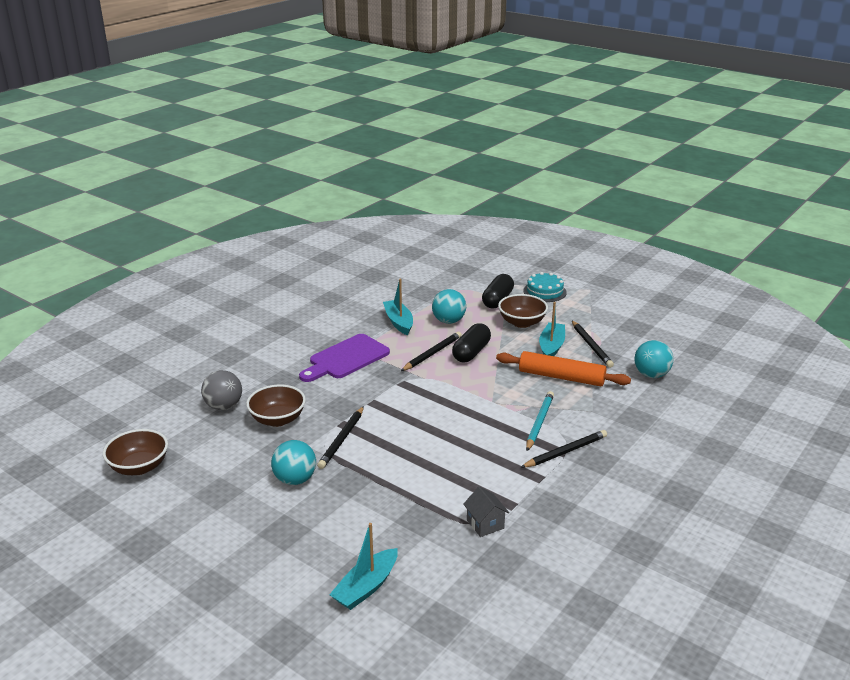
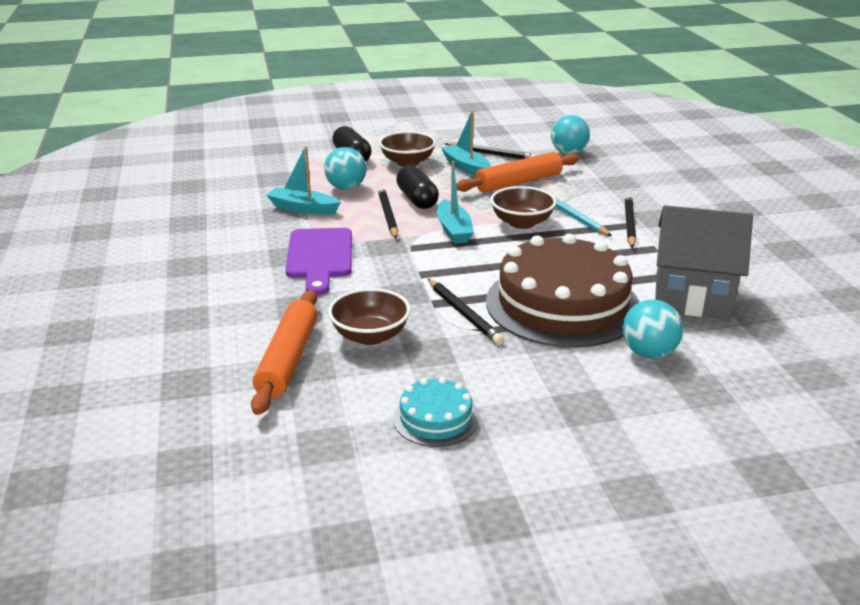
camera: 50 degrees left, 0 degrees up
(139, 467) = (325, 466): brown bowl -> brown bowl (522, 223)
(224, 406) = (288, 359): grey ball -> orange rolling pin
(295, 479) = (498, 366): turquoise ball -> turquoise ball (648, 353)
(366, 587) = (727, 392): turquoise boat -> turquoise boat (454, 230)
(401, 472) = (562, 304): none -> brown cake
(485, 524) = (692, 297): grey house -> grey house, size x2.32
(544, 291) = (376, 135): turquoise cake -> turquoise cake (435, 418)

